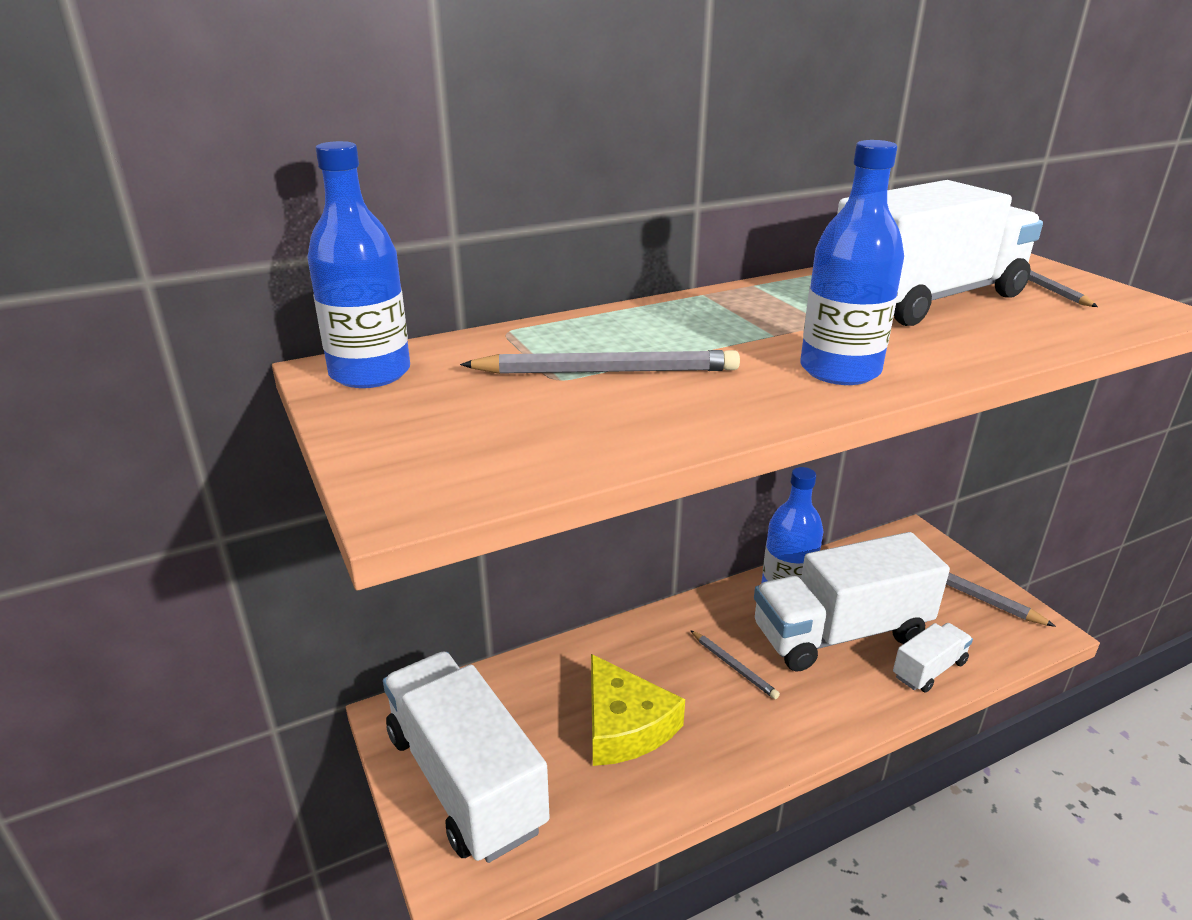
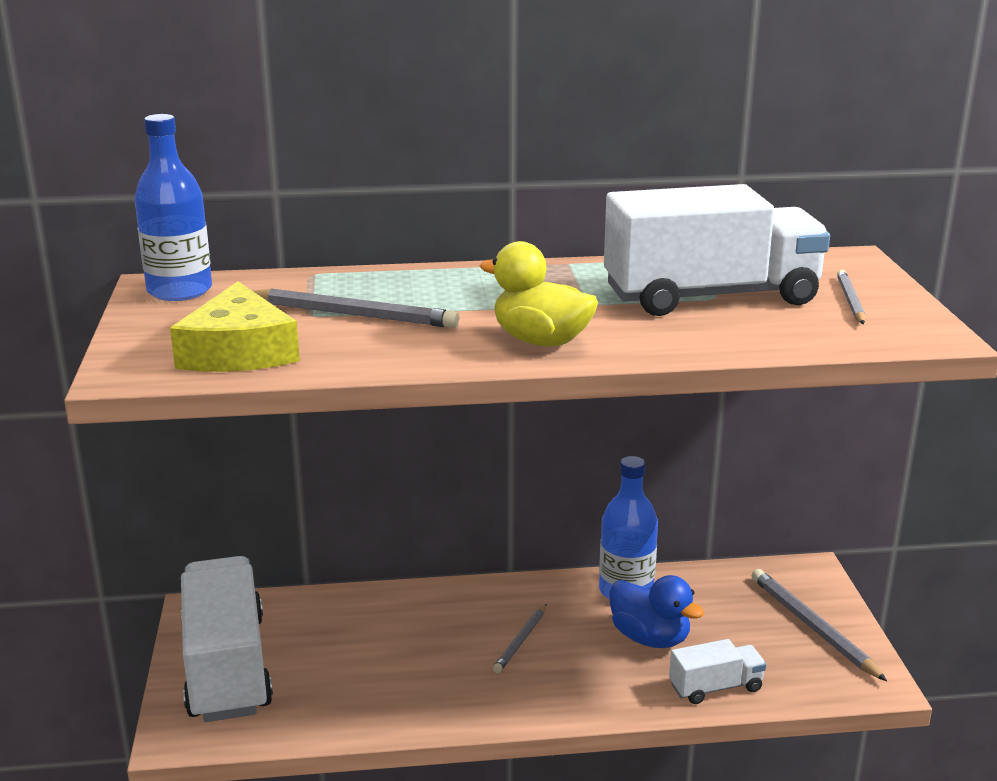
camera: 20 degrees right, 5 degrees down
(625, 725) = (386, 662): yellow cheese -> yellow cheese (239, 351)
(733, 666) = (521, 641): grey pencil -> grey pencil turned 45 degrees clockwise
(840, 370) = (541, 341): blue bottle -> yellow duck
(840, 633) = (650, 638): white truck -> blue duck

